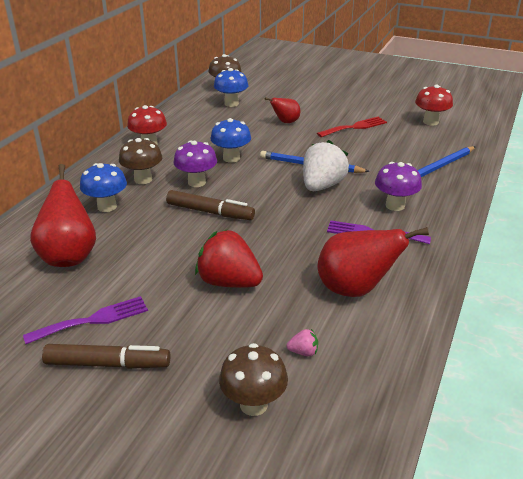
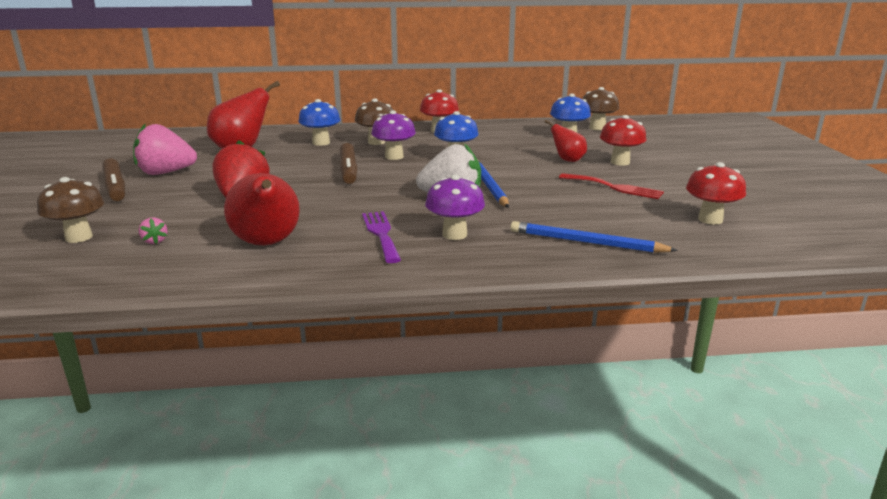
camera: 60 degrees right, 10 degrees down
(93, 320) = (165, 173): purple fork -> pink strawberry
(309, 108) = (620, 162): none -> red mushroom

